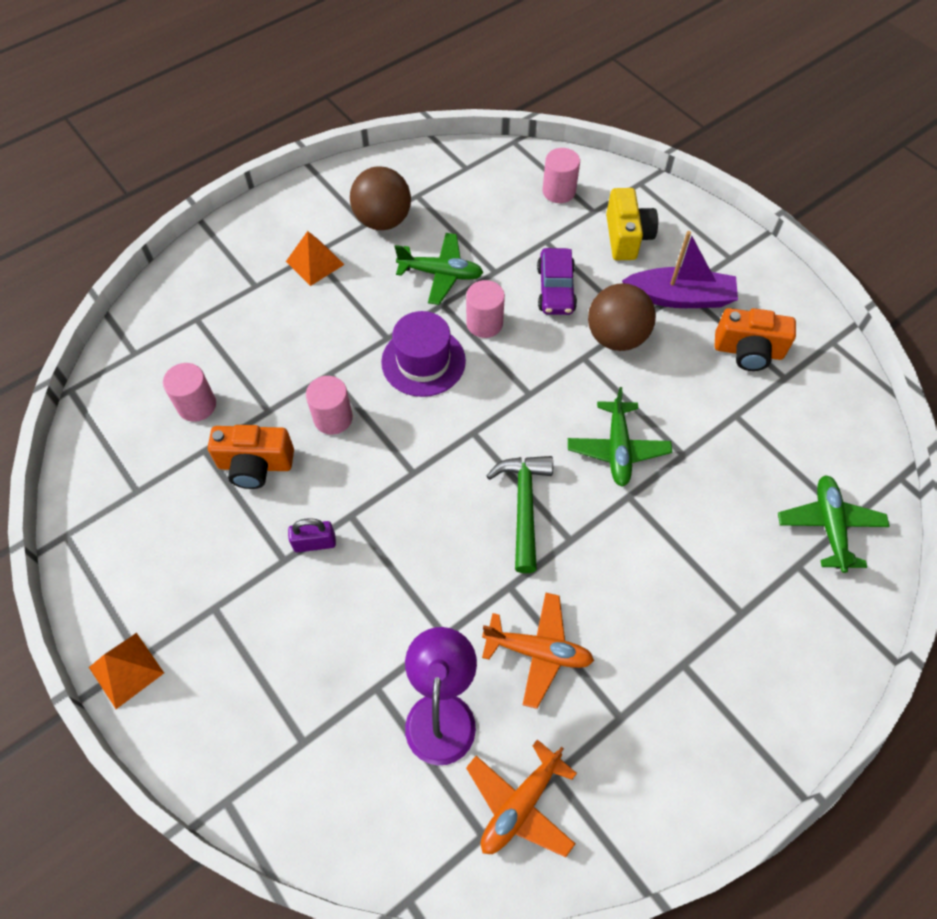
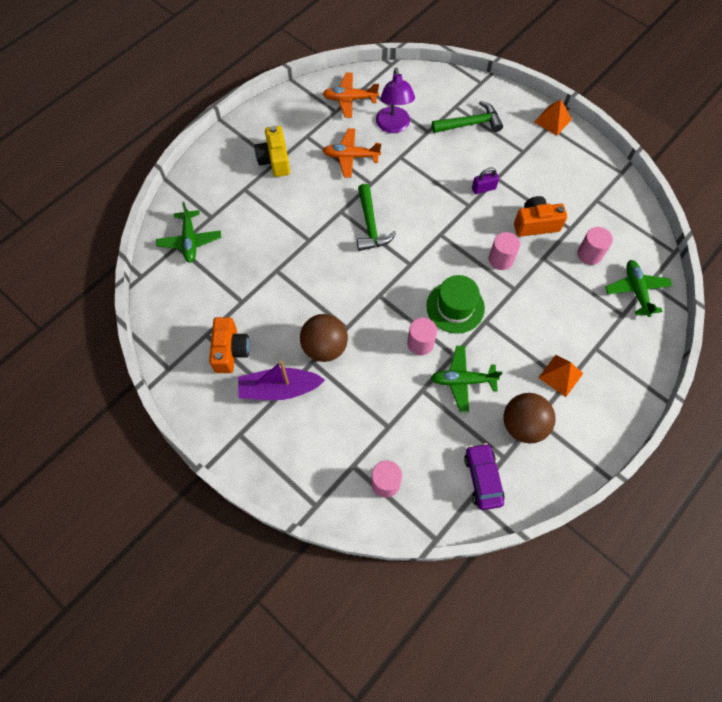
camera: 170 degrees right, 5 degrees up
(288, 690) = (470, 124): none -> green hammer
(423, 361) = (455, 307): purple hat -> green hat
(520, 804) = (349, 99): orange plane -> orange plane turned 120 degrees counterclockwise
(556, 289) = (373, 381): purple car -> purple car (482, 478)
(617, 449) = (318, 267): green plane -> green plane (636, 290)
(626, 237) = (323, 441): yellow camera -> yellow camera (275, 160)
(748, 351) = (230, 351): orange camera -> orange camera turned 90 degrees clockwise

